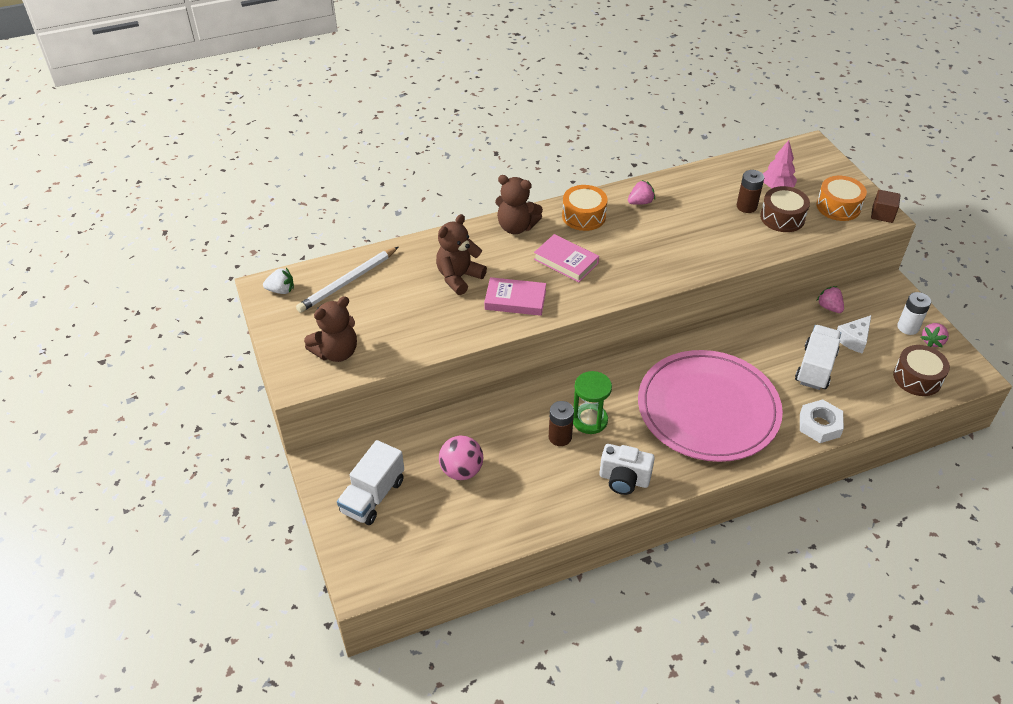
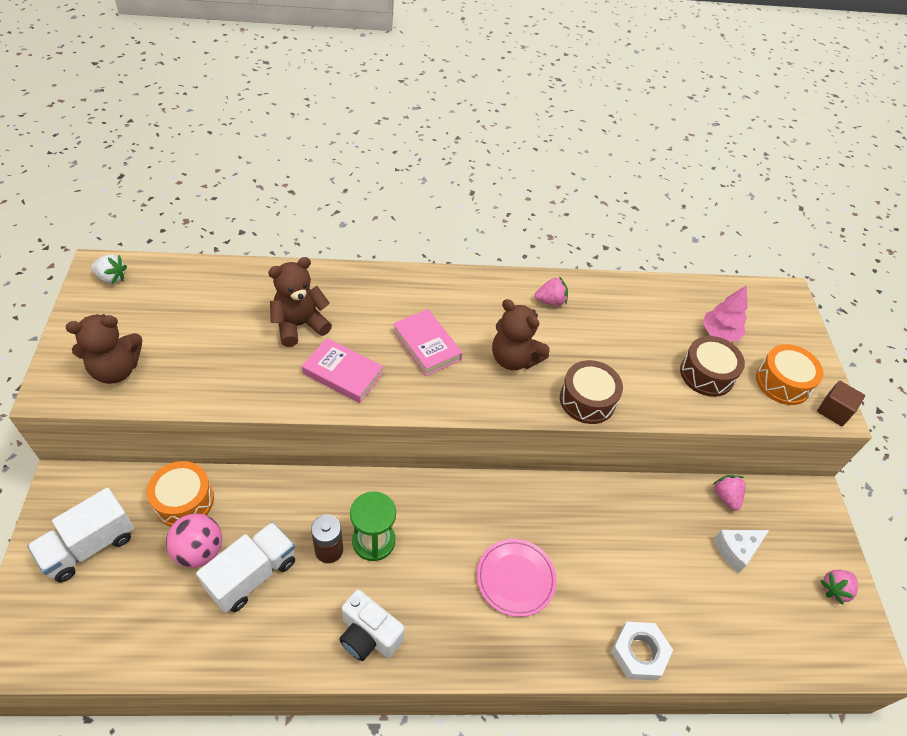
camera: 15 degrees right, 5 degrees up
(348, 282) = (183, 291): white pencil -> none
(516, 227) = (397, 286): brown teddy bear -> brown teddy bear (514, 359)
(583, 216) = (478, 297): orange drum -> orange drum (184, 501)
(708, 409) = (515, 578): pink plate -> pink plate, size x0.46
(746, 206) = (671, 346): brown battery -> none
(815, 368) = (671, 571): white truck -> white truck (252, 575)
(908, 327) = (812, 558): white battery -> none
(917, 378) = (793, 634): brown drum -> brown drum (587, 400)

